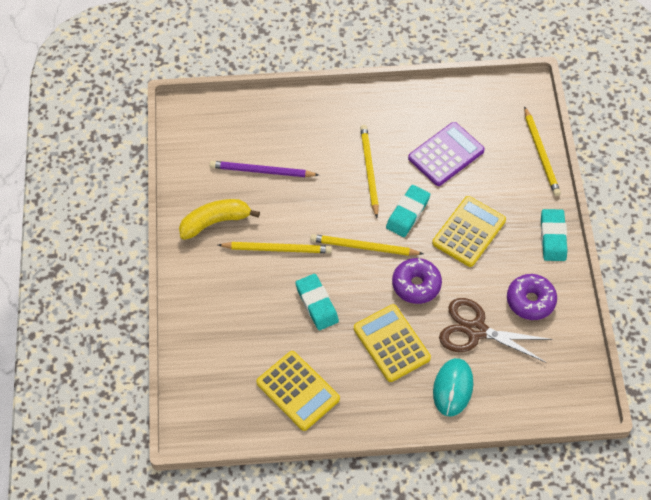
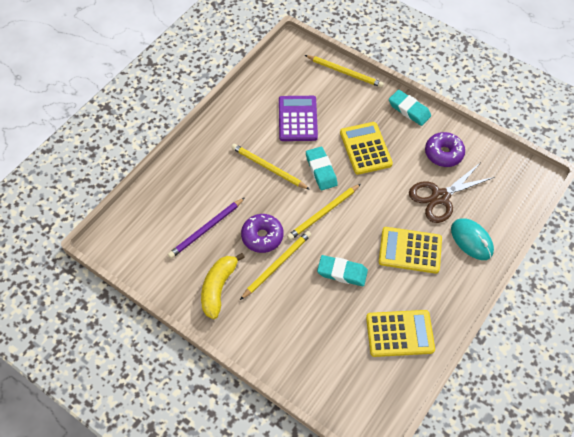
camera: 50 degrees left, 0 degrees up
(416, 285) = (378, 205): purple donut -> purple donut (262, 236)

